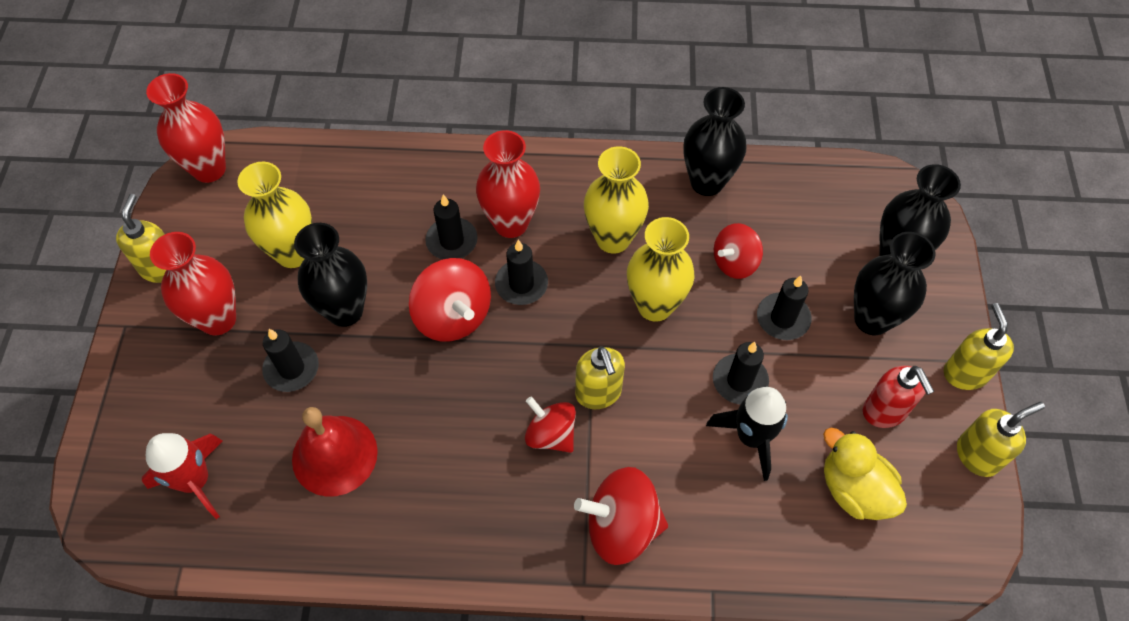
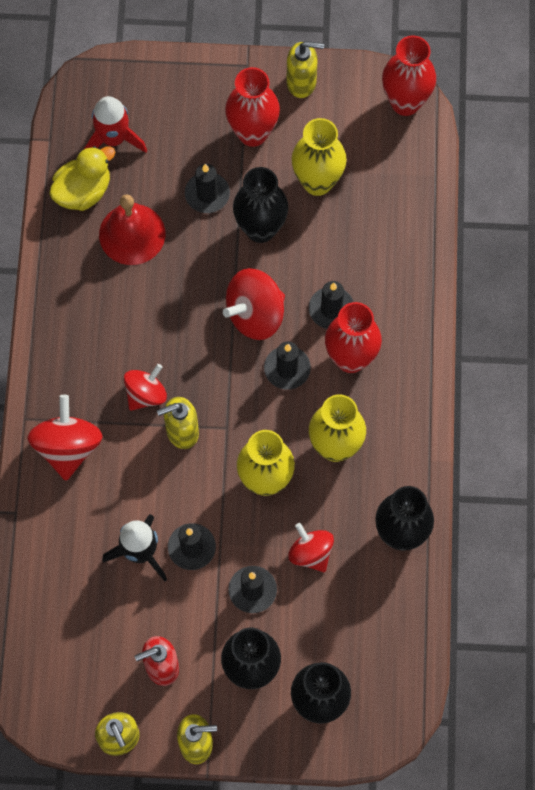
camera: 90 degrees right, 10 degrees up
(854, 490) = (92, 631): yellow duck -> yellow duck (83, 191)

